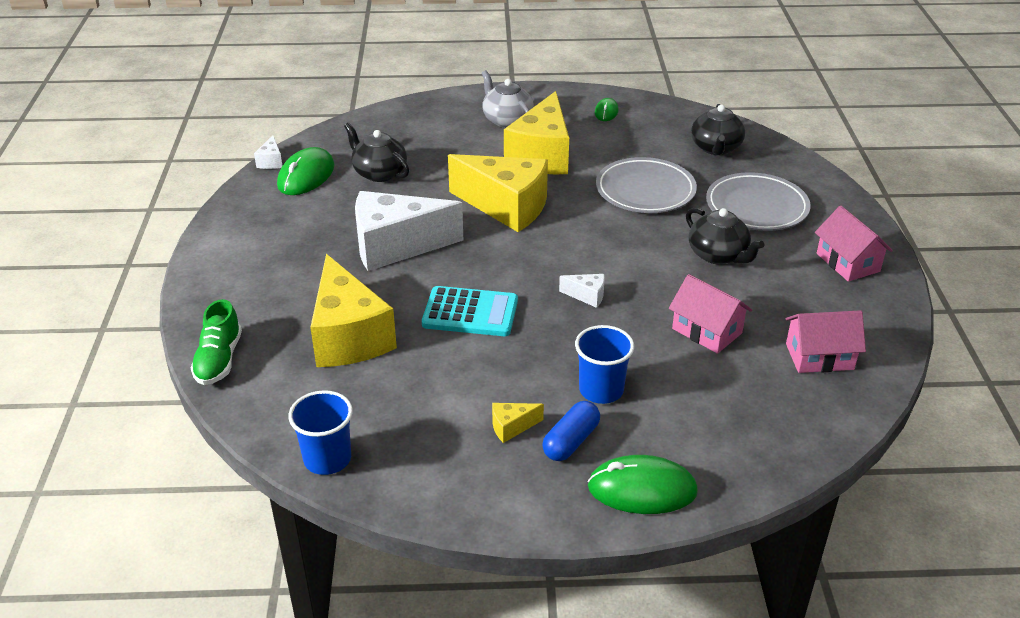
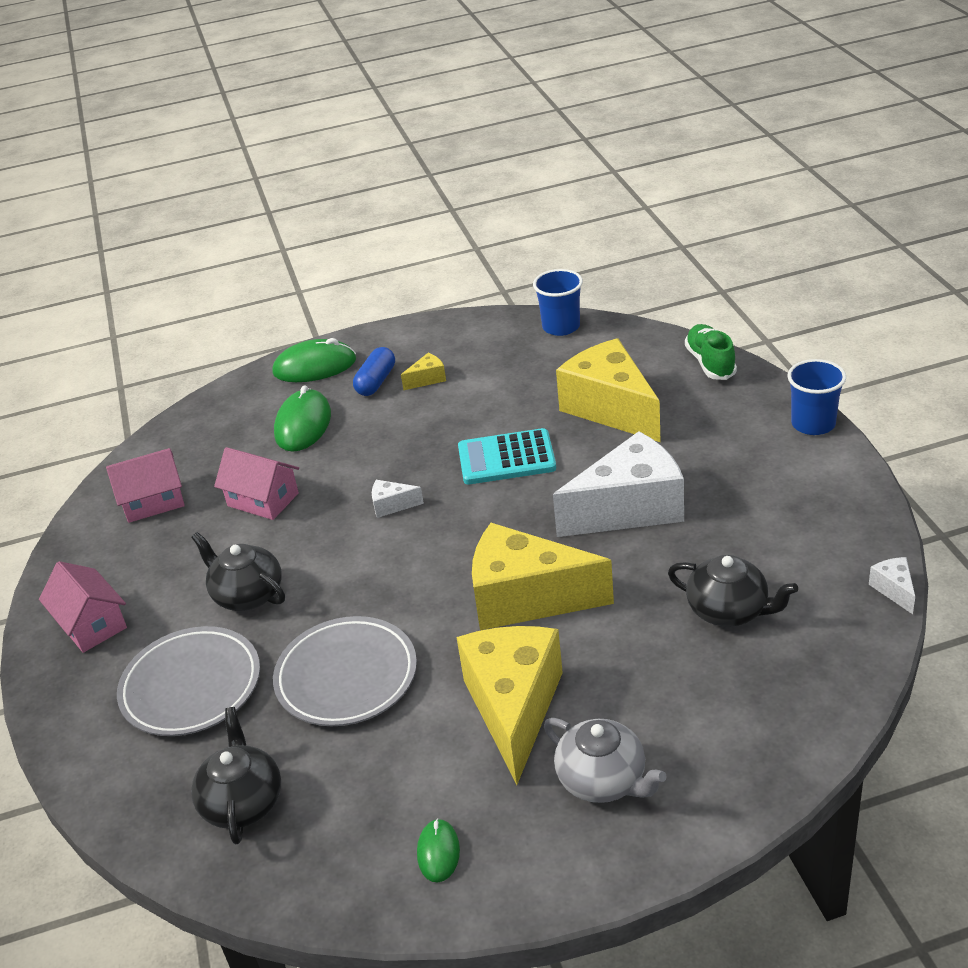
camera: 170 degrees right, 0 degrees up
(306, 176) = (823, 578): green mouse -> green mouse (303, 424)
(601, 390) = (359, 423): blue cup -> blue cup (813, 424)

